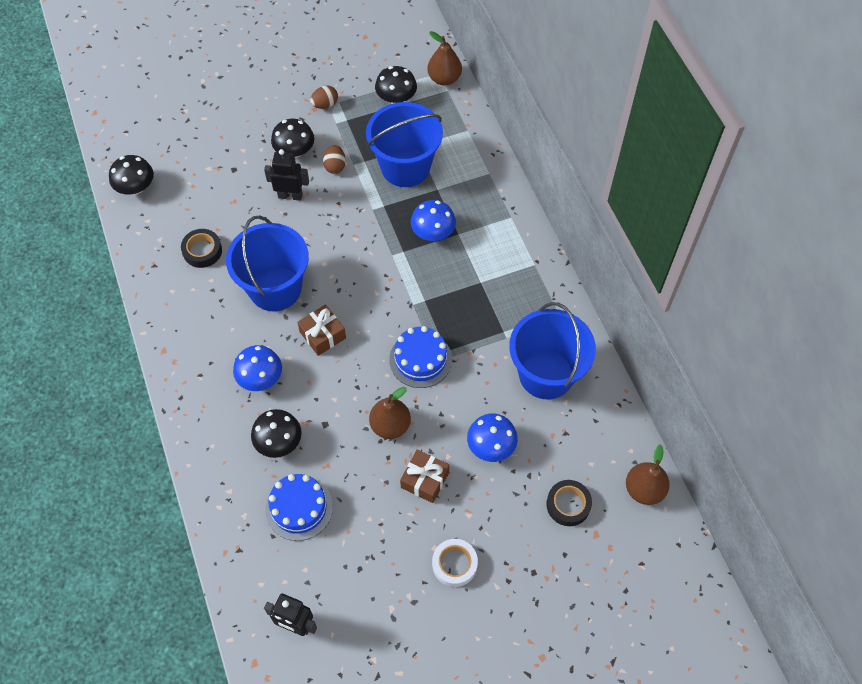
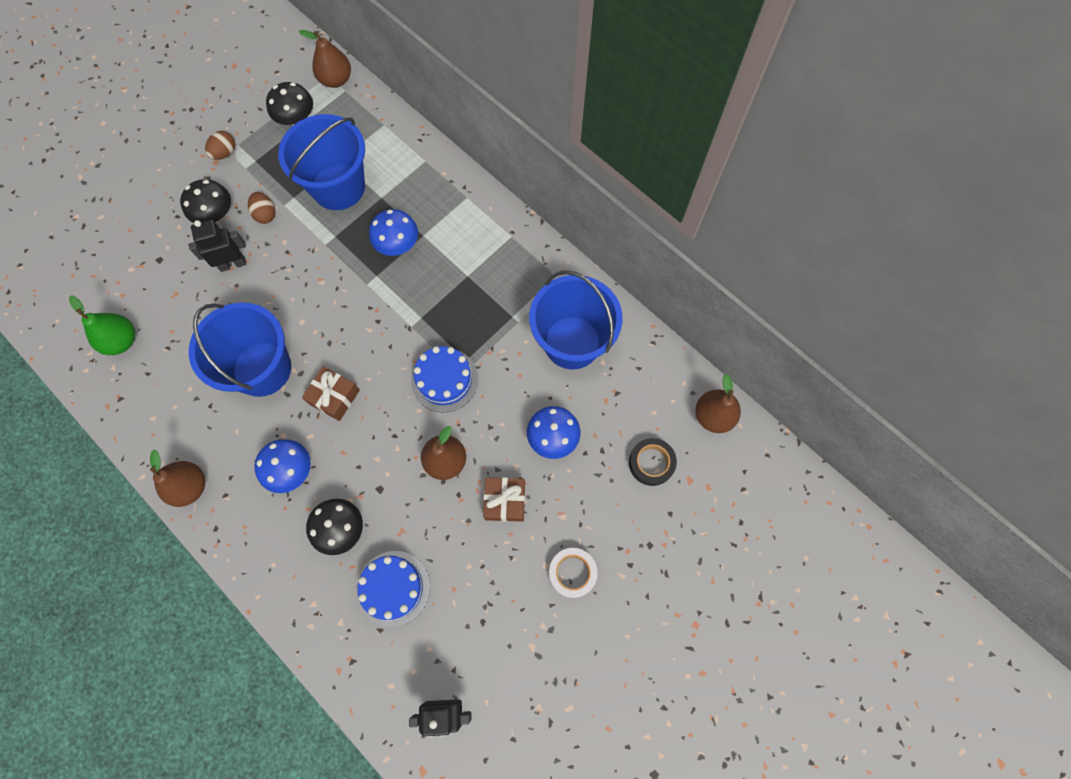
camera: 25 degrees left, 10 degrees up
(136, 187) = (59, 322): black mushroom -> none
(176, 221) = (122, 341): none -> green pear
(176, 356) = (190, 487): none -> brown pear
(202, 251) = (166, 361): black tape -> none

